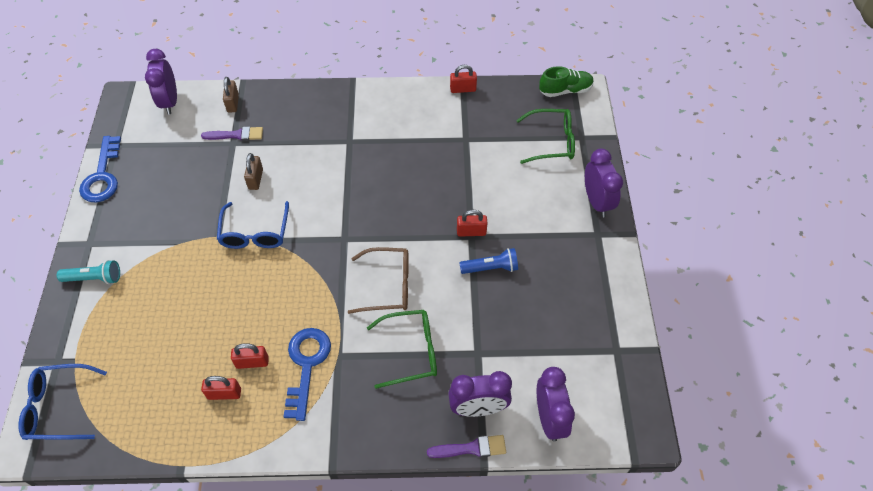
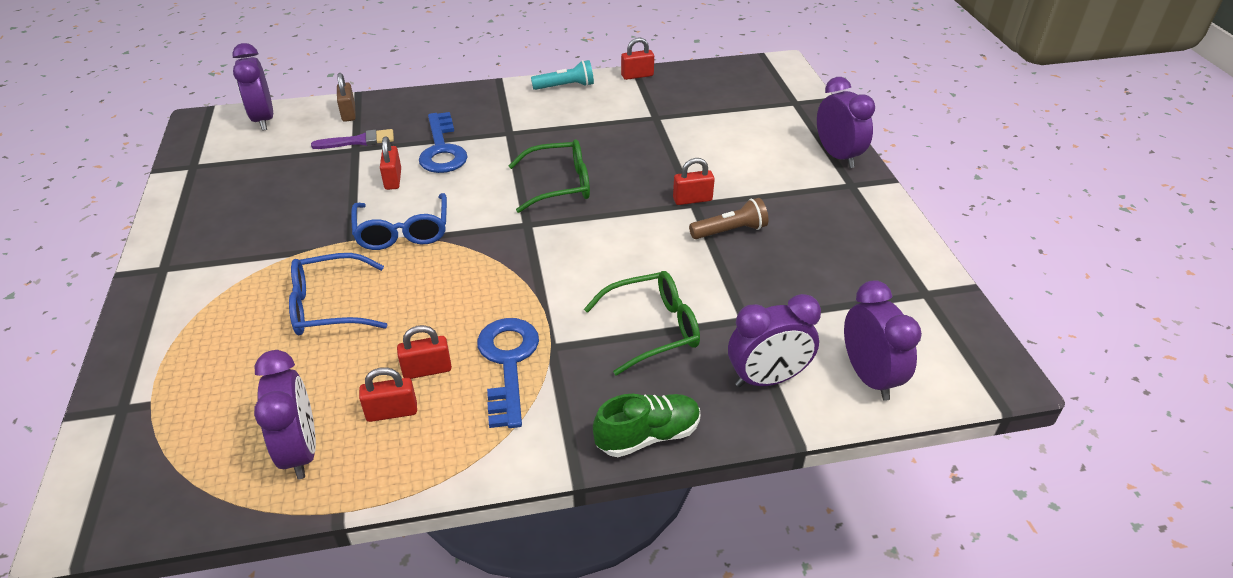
camera: 10 degrees left, 15 degrees down
(59, 407) = (128, 464): blue glasses -> blue glasses (329, 306)
(94, 278) = (174, 305): turquoise flashlight -> turquoise flashlight (565, 86)
(103, 176) = (177, 197): blue key -> blue key (442, 150)
(164, 415) = (301, 451): none -> purple clock
(256, 179) = (393, 179): brown padlock -> red padlock
(388, 286) = (600, 264): brown glasses -> none
(471, 448) = (774, 426): purple brush -> none
(491, 268) = (730, 231): blue flashlight -> brown flashlight
(552, 142) = (761, 109): green glasses -> green glasses (560, 185)
(565, 90) = (759, 66): green shoe -> green shoe (648, 436)

